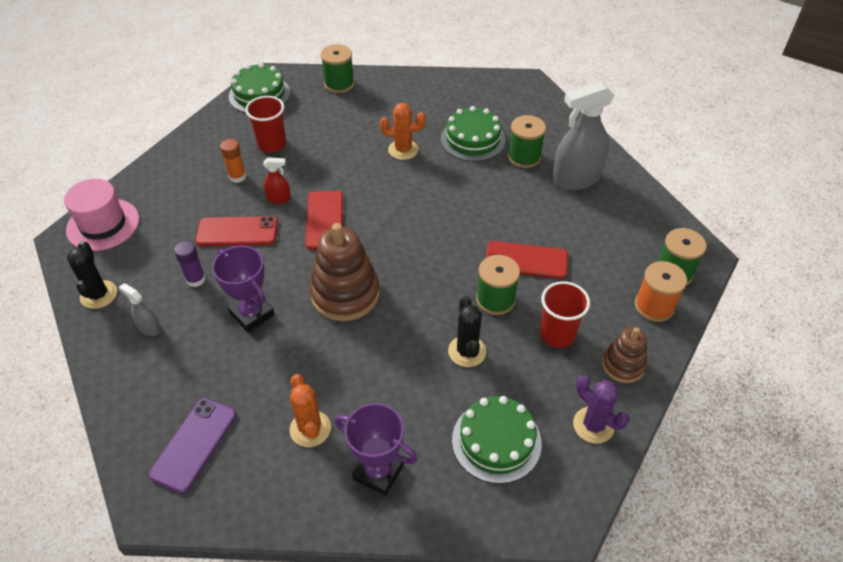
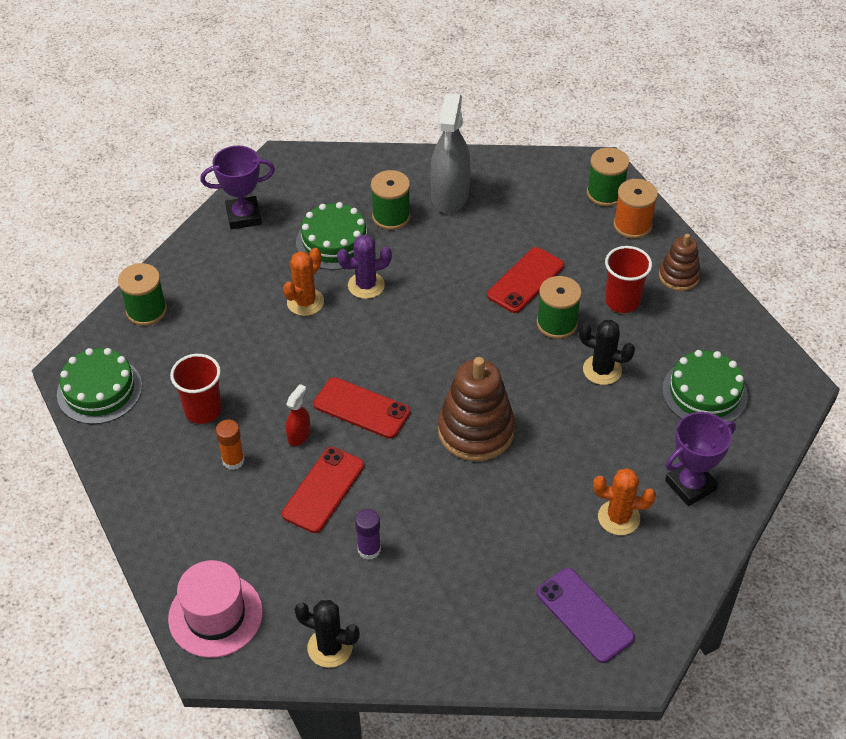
camera: 60 degrees left, 0 degrees up
(149, 328) = (411, 612): grey spray bottle -> none
(252, 314) = (451, 516): purple trophy -> purple trophy (243, 216)
(593, 425) = (724, 324): purple cactus -> purple cactus (366, 285)

